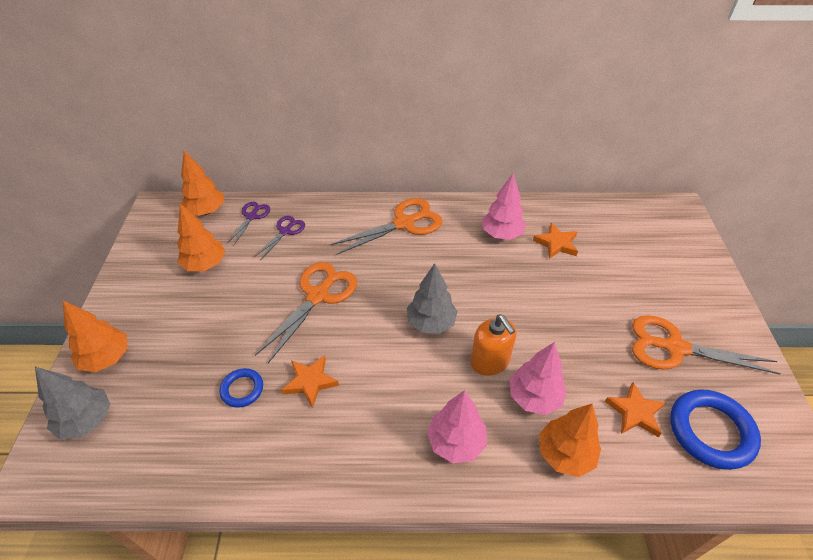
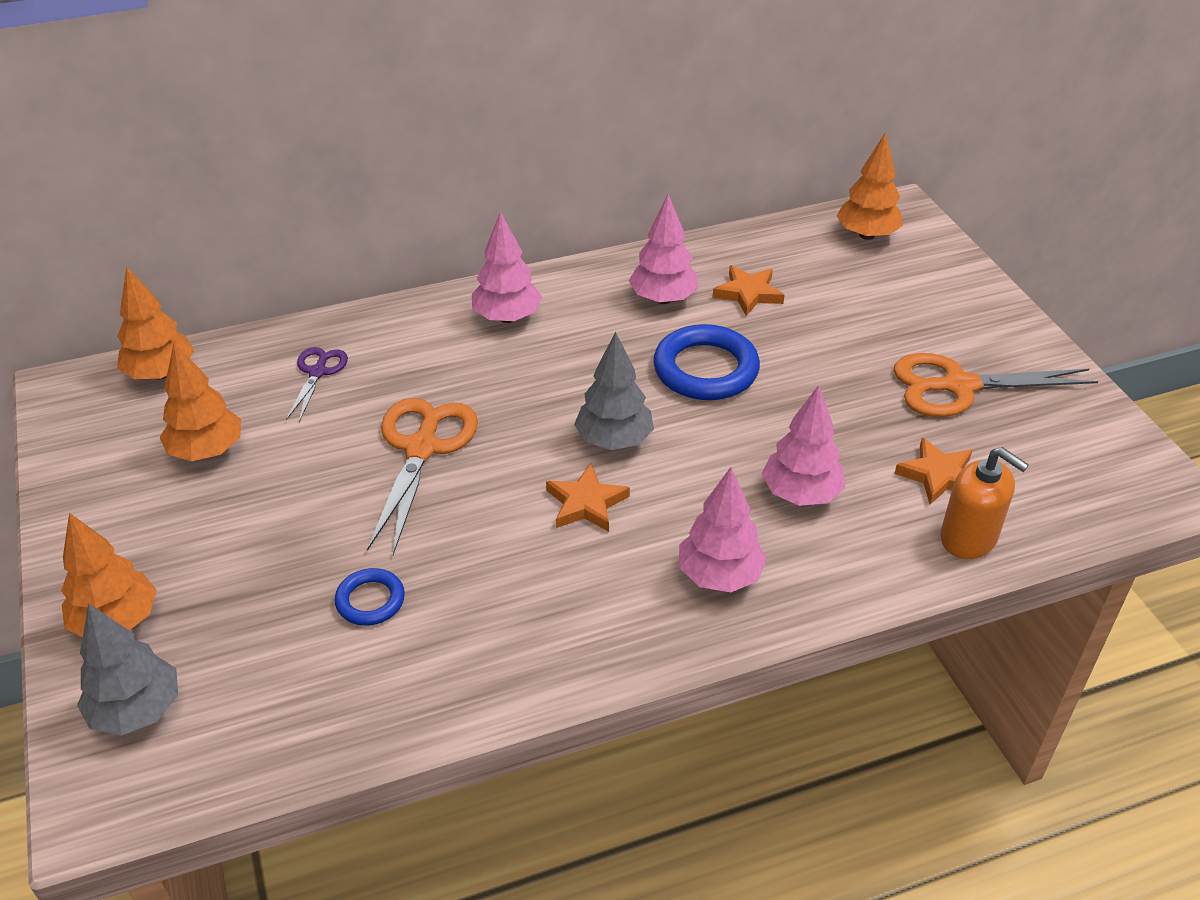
camera: 20 degrees left, 5 degrees down
(252, 216) = (247, 364): purple scissors -> none
(310, 382) = (471, 562): orange star -> orange star (586, 503)
(404, 223) = (507, 317): orange scissors -> pink tree
(490, 361) = (721, 467): orange soap dispenser -> orange soap dispenser (968, 538)
(565, 454) = (869, 548): orange tree -> orange tree (867, 235)
(710, 431) = (1038, 471): blue ring -> blue ring (705, 369)

